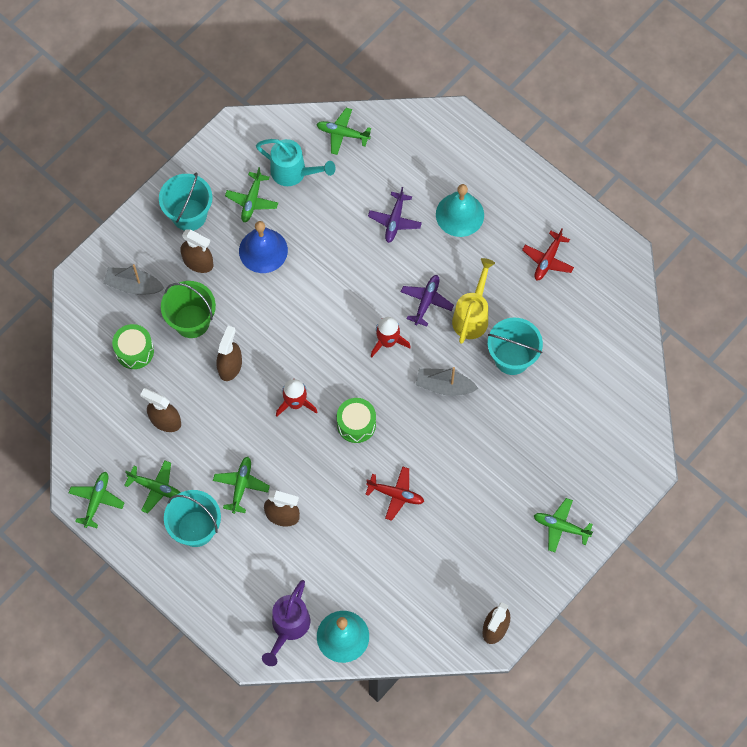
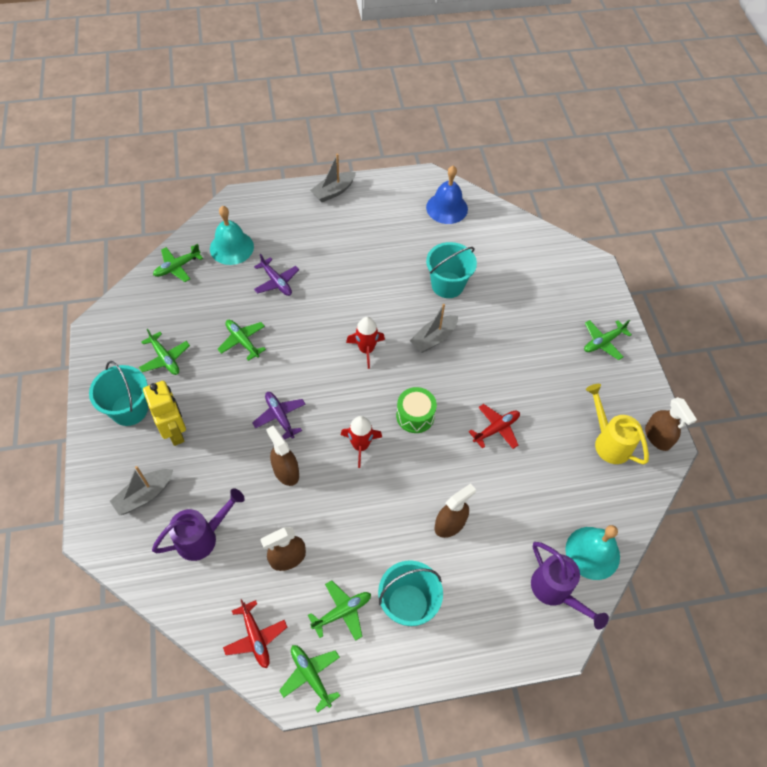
camera: 55 degrees left, 10 degrees down
(134, 351) = (202, 537): green drum -> purple watering can
(191, 321) = (220, 472): green bucket -> none
(198, 262) = (175, 431): brown spray bottle -> yellow robot
(241, 485) = (398, 538): green plane -> green plane (242, 341)
(263, 250) = (213, 379): blue bell -> blue bell (447, 208)
(293, 173) = (173, 316): turquoise watering can -> none
(426, 301) = (357, 305): purple plane -> purple plane (280, 417)
(459, 214) = (311, 243): turquoise bell -> turquoise bell (231, 247)
(472, 316) = (394, 286): yellow watering can -> yellow watering can (609, 442)
(535, 187) = (333, 191): none -> grey boat
(547, 260) = (393, 219): red plane -> red plane (255, 637)

